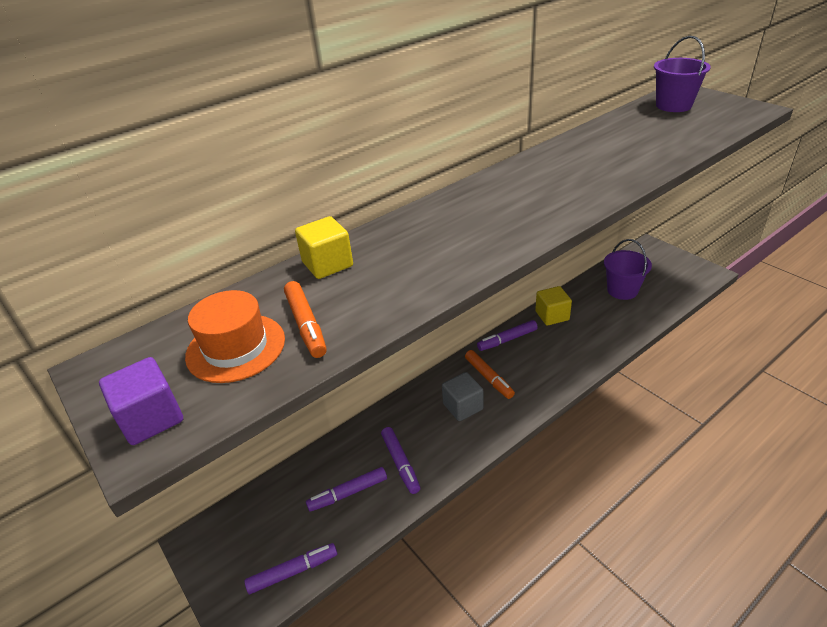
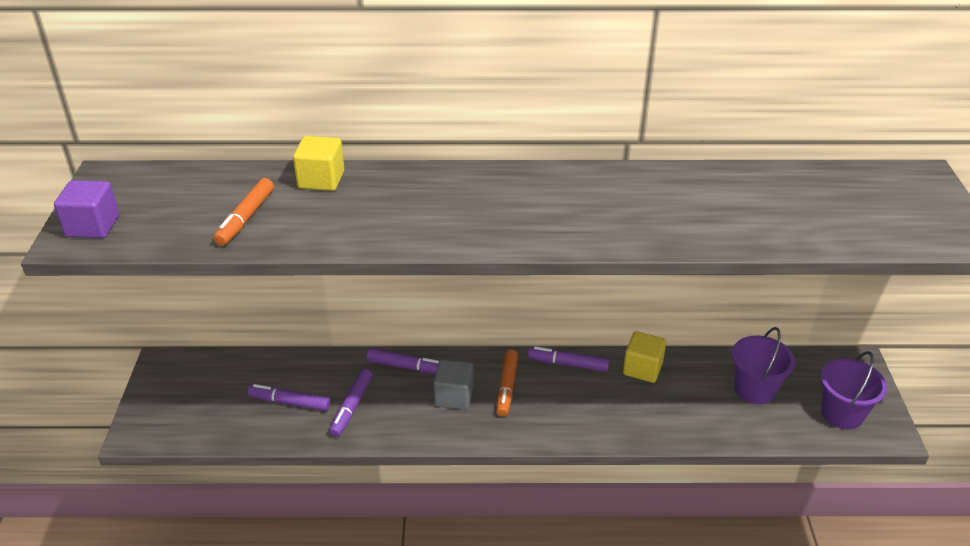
camera: 35 degrees right, 0 degrees up
(236, 347) = (188, 208): orange hat -> none
(293, 572) = (196, 429): purple marker -> purple marker (406, 366)
(673, 105) = (876, 187): purple bucket -> purple bucket (842, 413)

